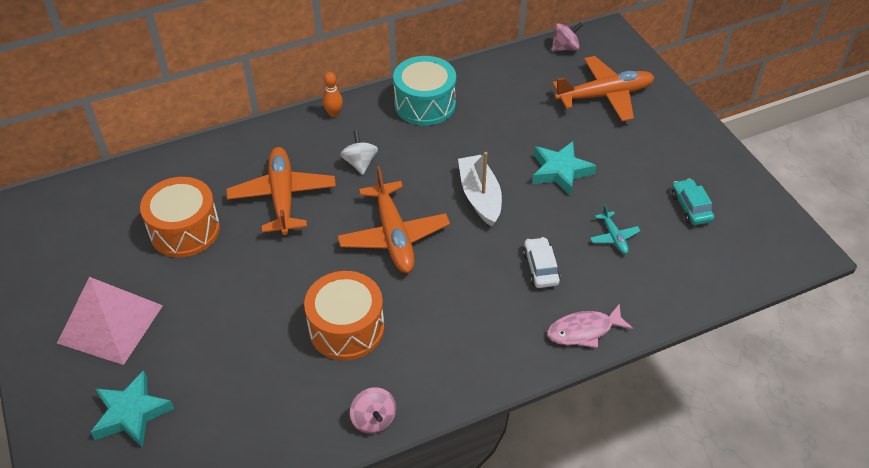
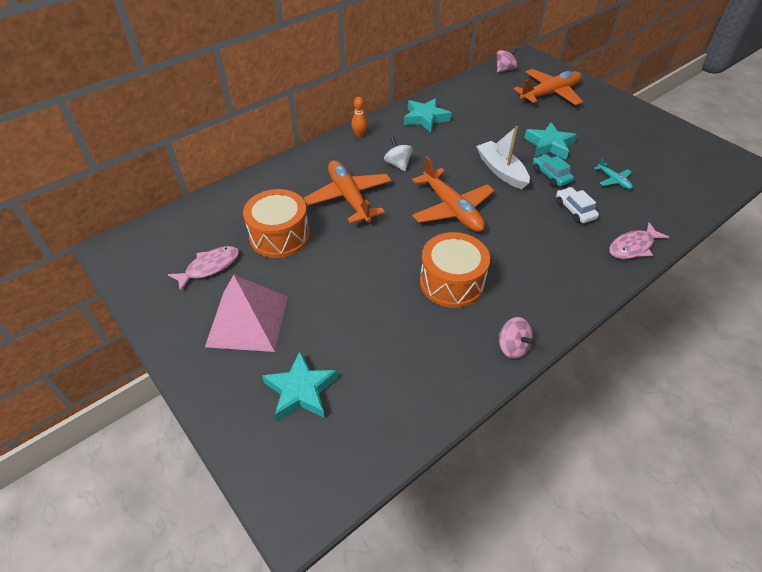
camera: 15 degrees left, 0 degrees up
(96, 252) = (210, 267): none -> pink fish
(425, 104) = (425, 118): turquoise drum -> turquoise star
(690, 207) = (653, 152): turquoise car -> turquoise car (551, 175)

